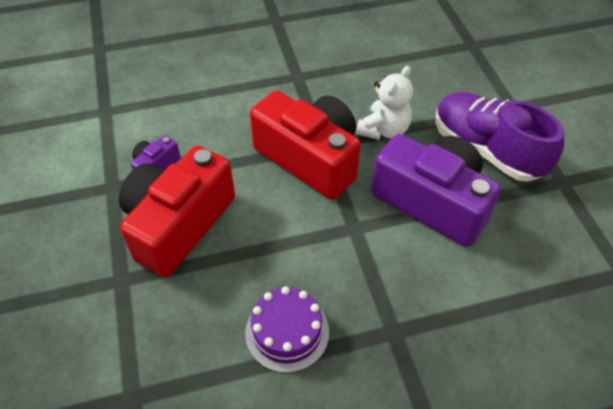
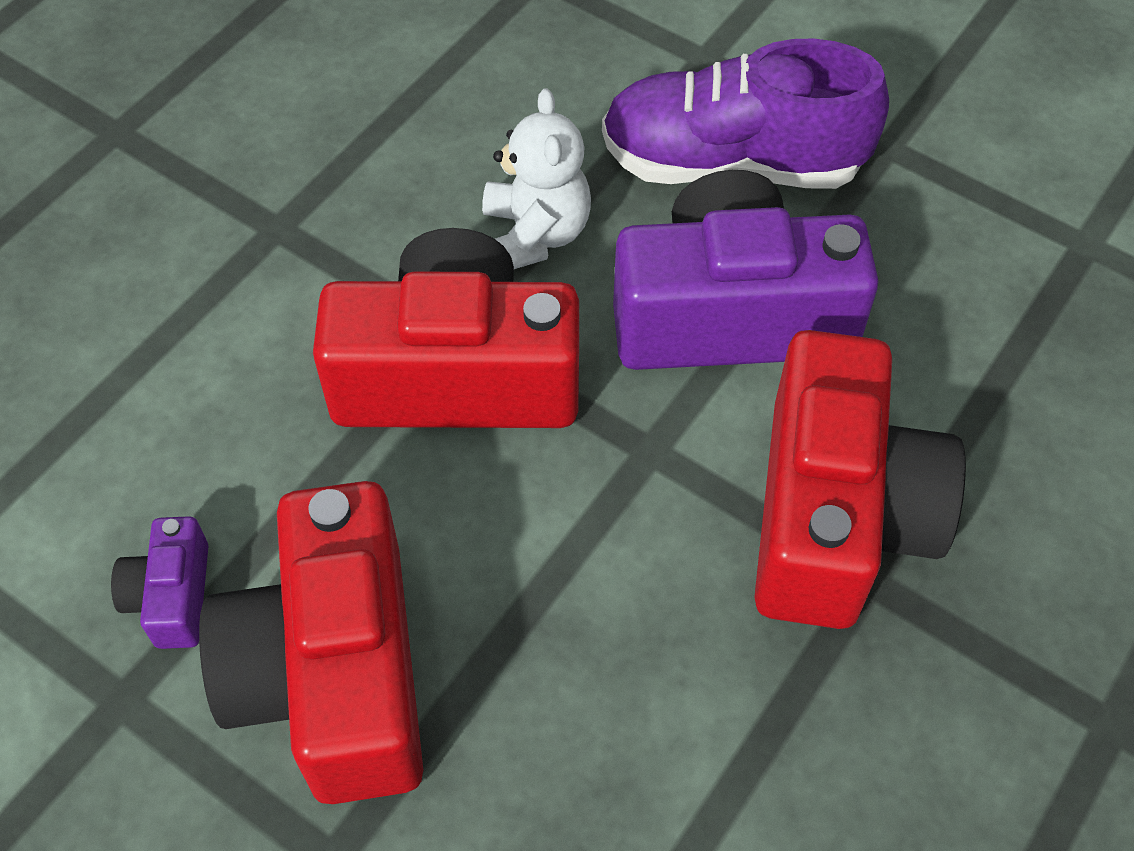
camera: 40 degrees left, 5 degrees up
(287, 332) = (713, 712): purple cake -> none
(403, 299) = (836, 515): none -> red camera

